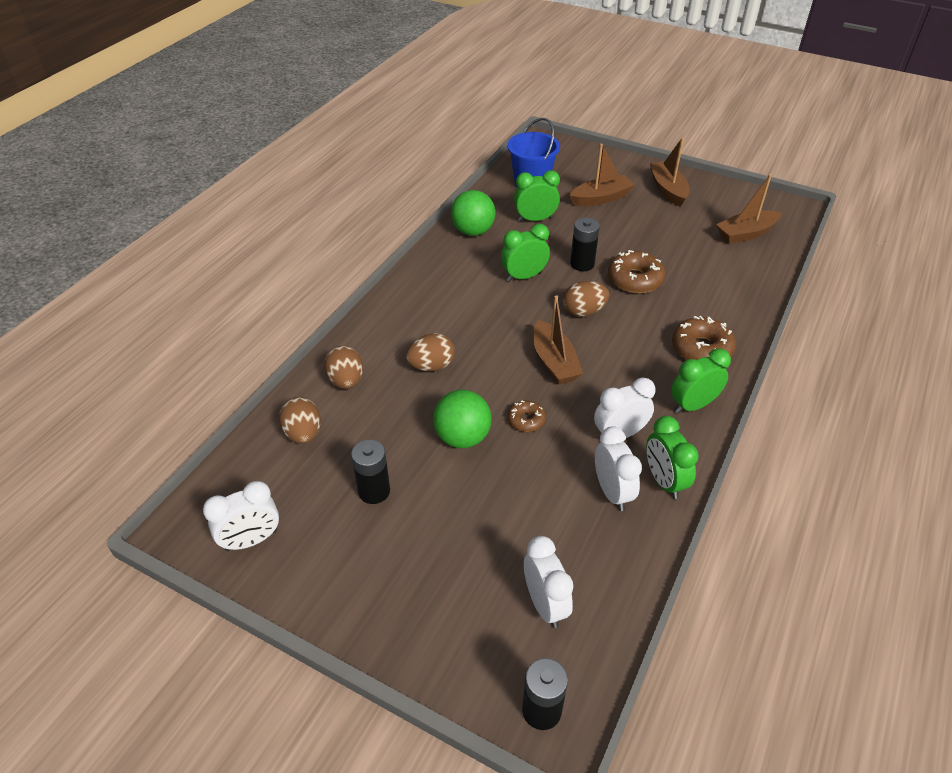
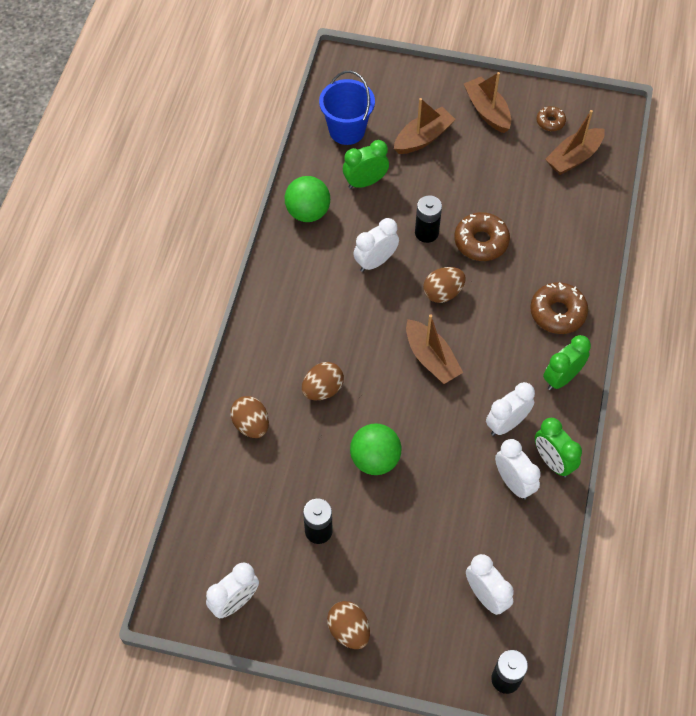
camera: 15 degrees left, 15 degrees up
(303, 434) = (235, 490): brown egg -> brown egg (349, 630)
(524, 276) = (375, 261): green clock -> white clock
(526, 420) = (424, 428): brown donut -> brown donut (550, 122)

